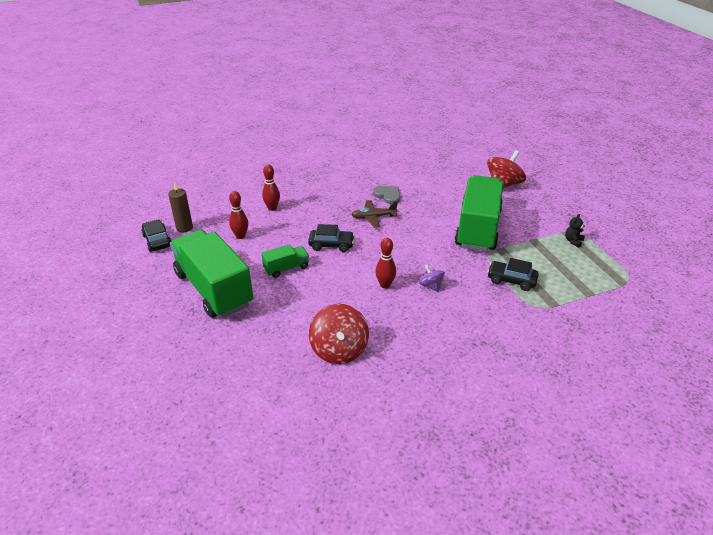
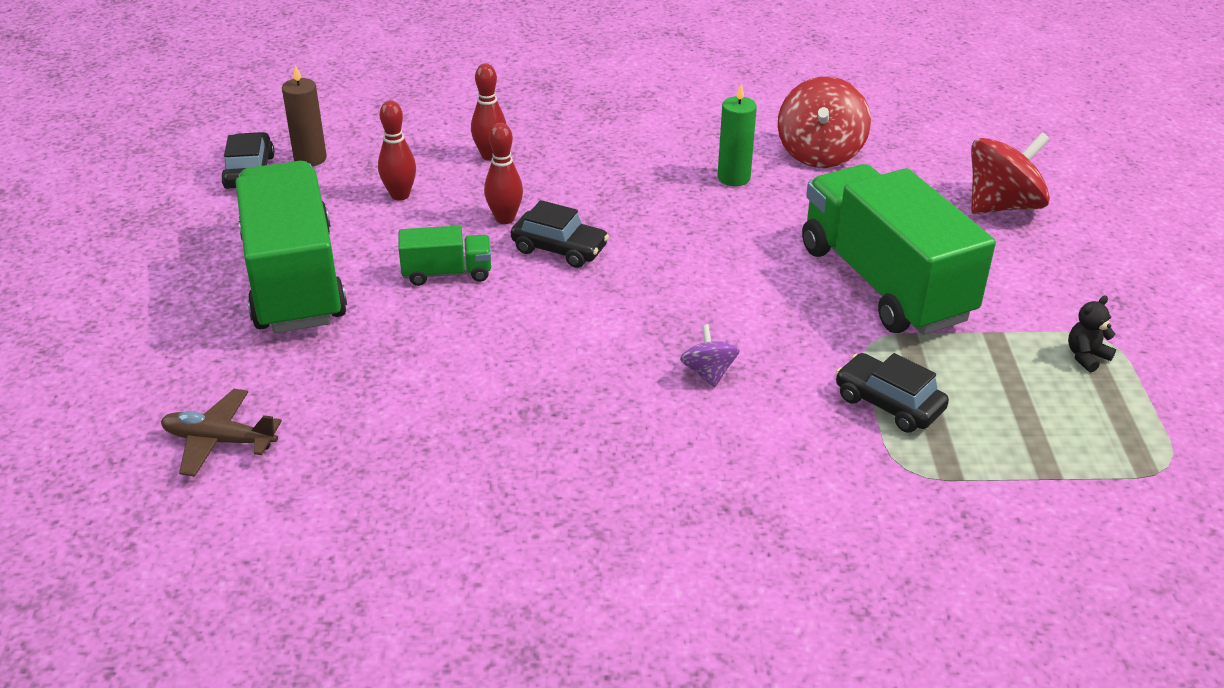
camera: 20 degrees right, 0 degrees up
(339, 350) = (450, 447): red spinning top -> red spinning top (820, 153)
(373, 217) = (676, 214): brown plane -> brown plane (219, 441)
(385, 285) = (616, 349): red bowling pin -> red bowling pin (505, 219)
(388, 195) = (733, 178): grey heart -> green candle
(478, 228) = (884, 283): green truck -> green truck turned 60 degrees counterclockwise

